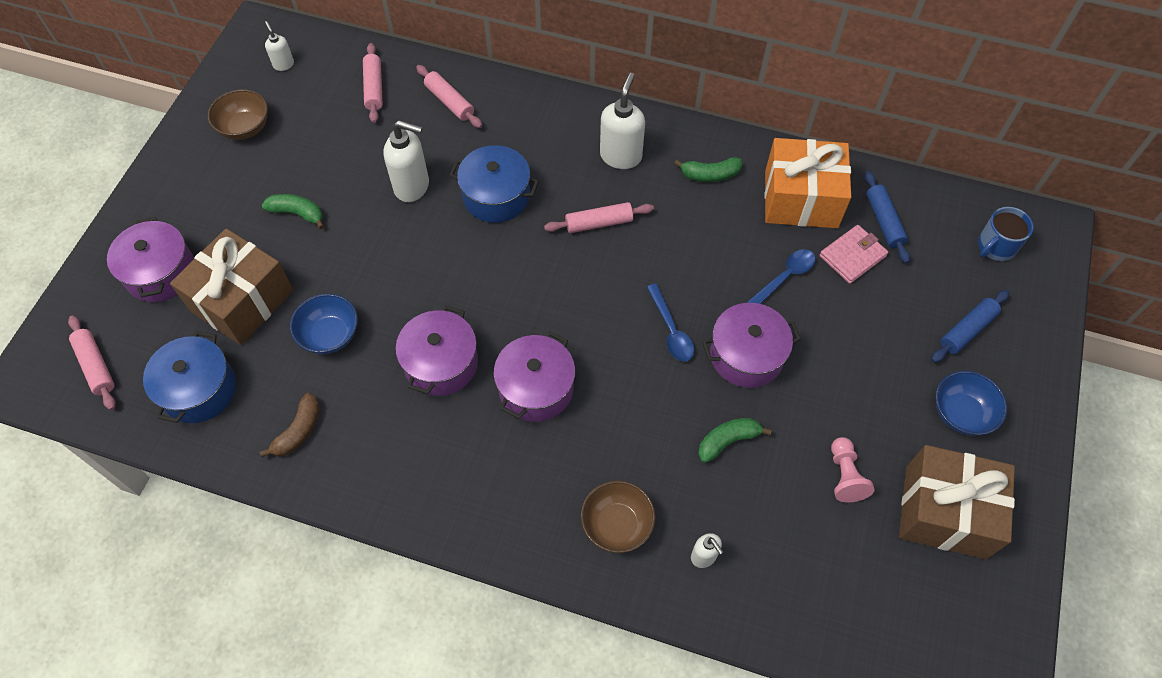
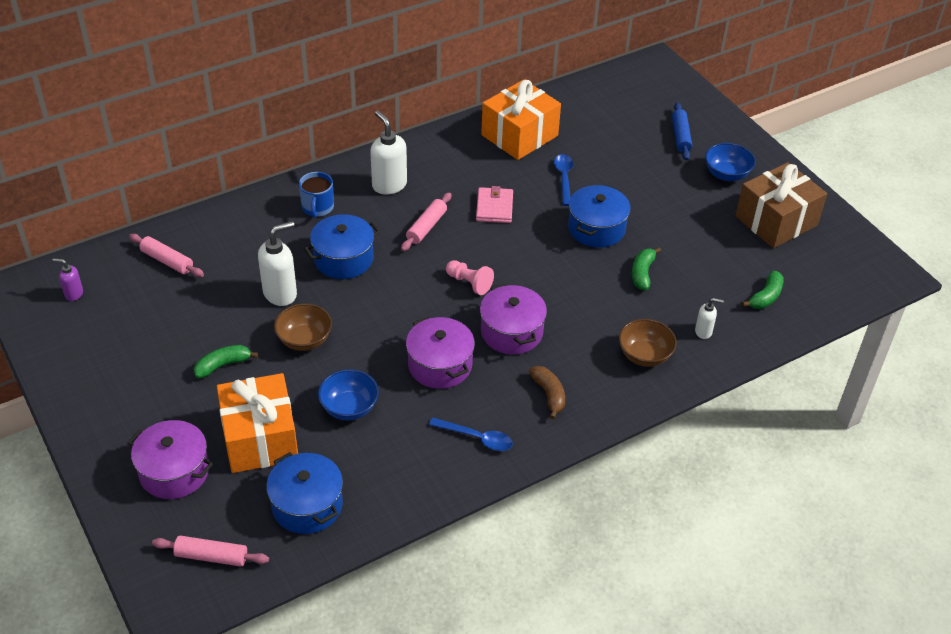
camera: 50 degrees left, 15 degrees down
(242, 301) = (260, 438): brown gift -> orange gift
(245, 128) = (103, 349): brown bowl -> brown bowl (304, 340)
(283, 64) = (73, 294): white soap dispenser -> purple soap dispenser
(298, 431) = (406, 468): brown banana -> brown banana (549, 394)
(449, 102) = (234, 232): pink rolling pin -> none
(671, 330) = (542, 247): blue spoon -> blue spoon (476, 438)
(710, 175) = (454, 158): green banana -> green banana (765, 297)
(746, 355) = (596, 228): purple pot -> blue pot
(844, 476) = (715, 242): pink pawn -> pink pawn (469, 283)
(852, 256) = (583, 143): pink wallet -> pink wallet (494, 207)
(883, 221) = (575, 116): blue rolling pin -> none
(995, 246) = (642, 89): blue mug -> blue mug (317, 207)

